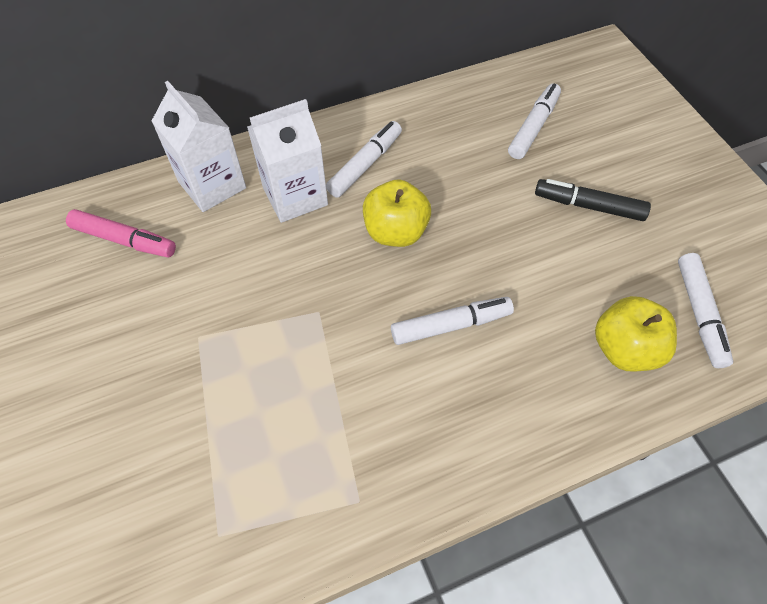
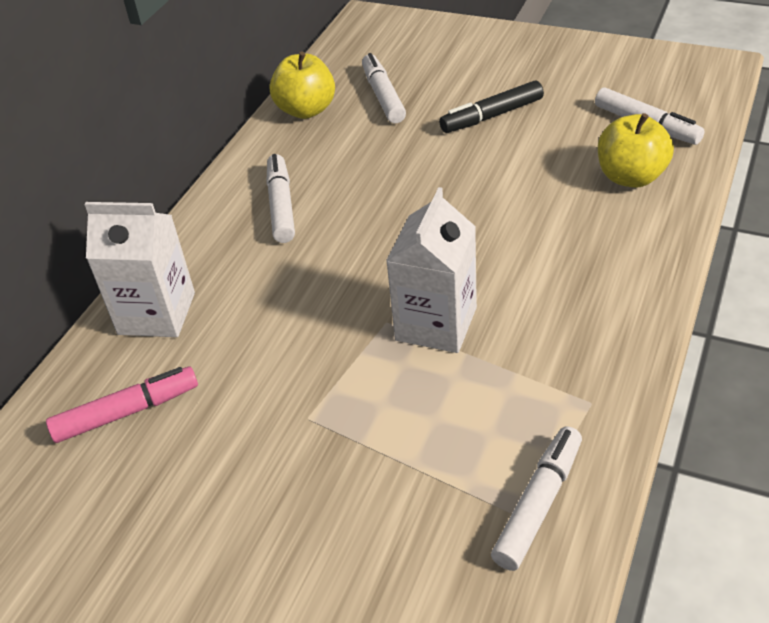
camera: 40 degrees left, 15 degrees down
(295, 196) = (250, 266): white carton -> white carton (436, 324)
(395, 232) = (372, 229): yellow apple -> yellow apple (306, 110)
(450, 325) = (499, 252): white marker -> white marker (538, 504)

